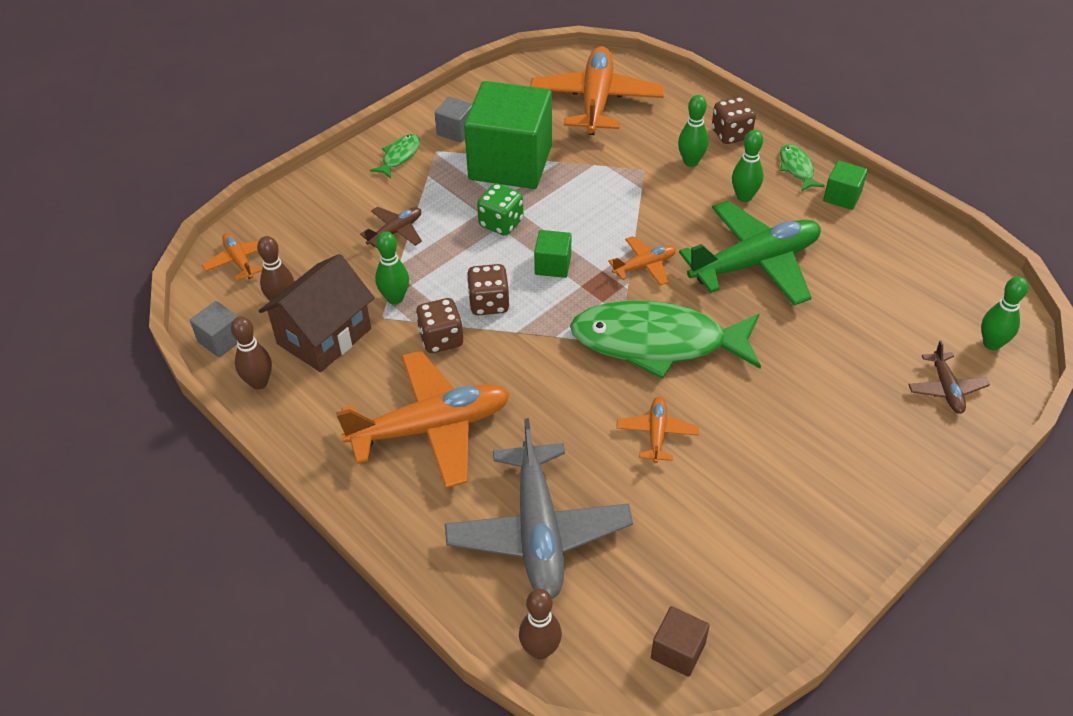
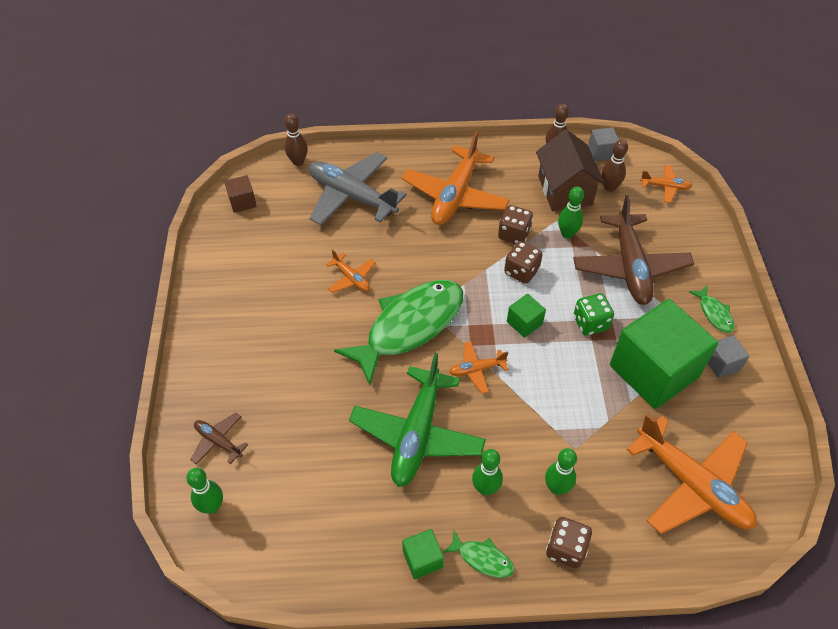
camera: 130 degrees right, 5 degrees up
(395, 232) = (630, 267): brown plane -> brown plane, size x2.12
(644, 266) = (477, 369): orange plane -> orange plane turned 60 degrees clockwise

